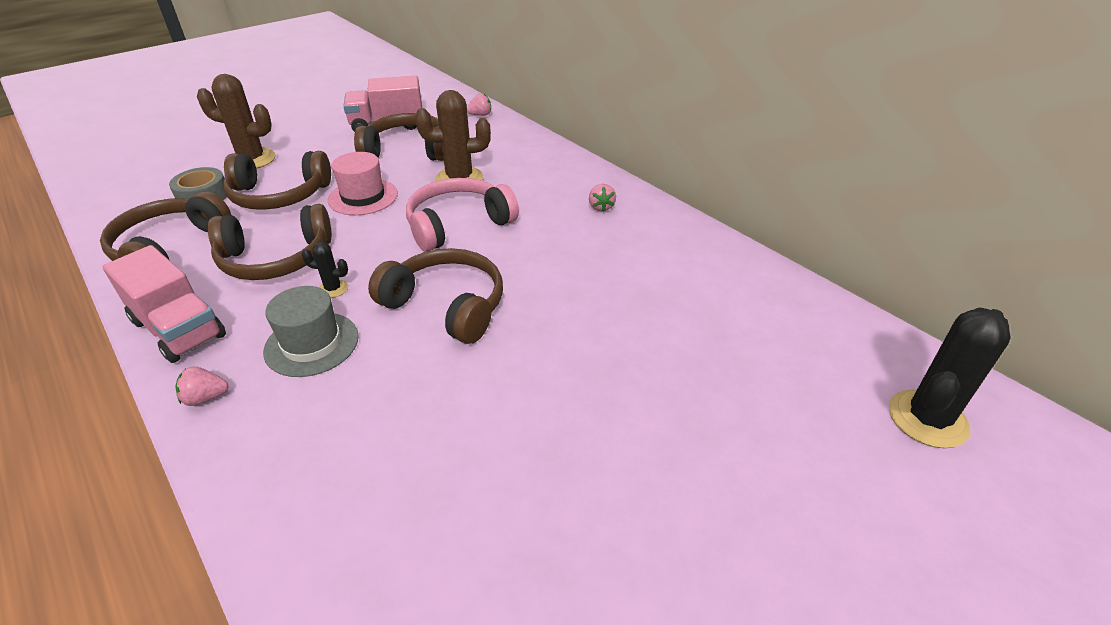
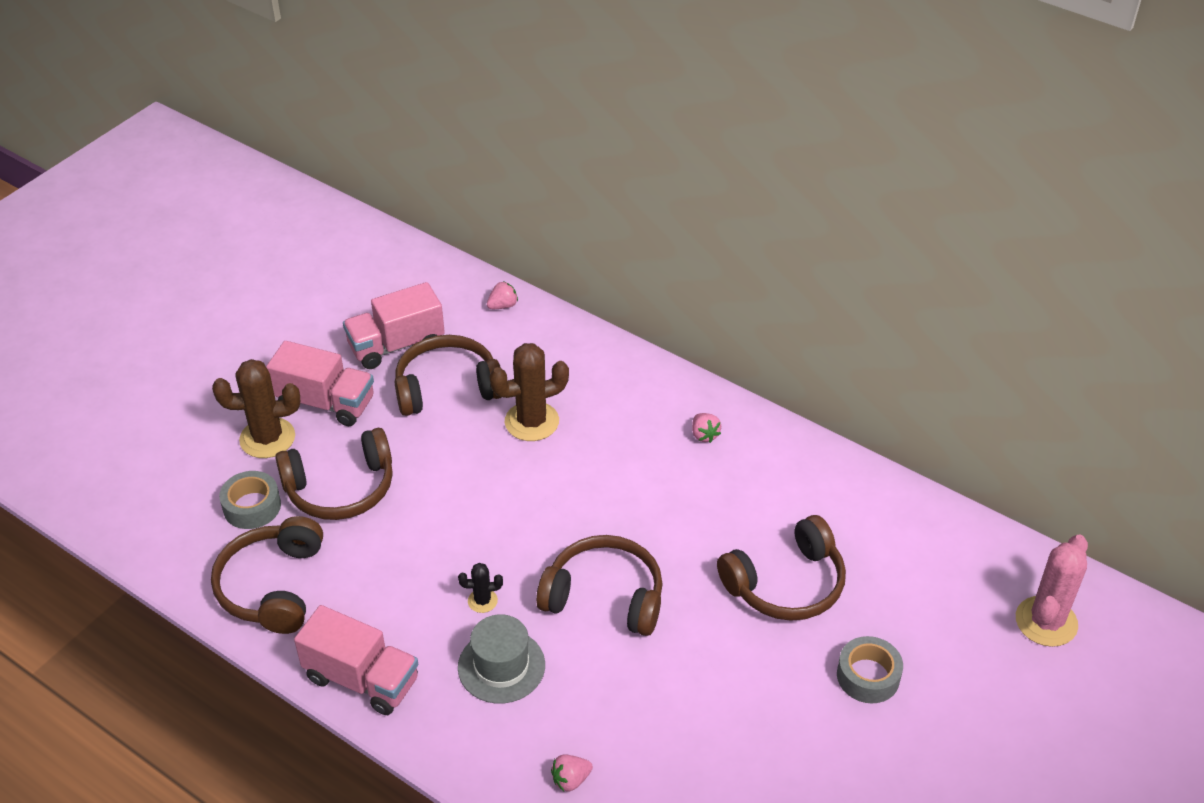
camera: 15 degrees left, 5 degrees up
(205, 398) = (442, 740): pink strawberry -> pink strawberry (571, 780)
(276, 258) = (398, 576): brown headphones -> brown headphones (786, 584)
(311, 147) = (325, 403): none -> pink truck
(363, 197) = (438, 471): pink hat -> none
(458, 224) = (564, 491): pink headphones -> none
(694, 432) = (868, 676): none -> grey tape
(927, 419) = (1046, 622): black cactus -> pink cactus

